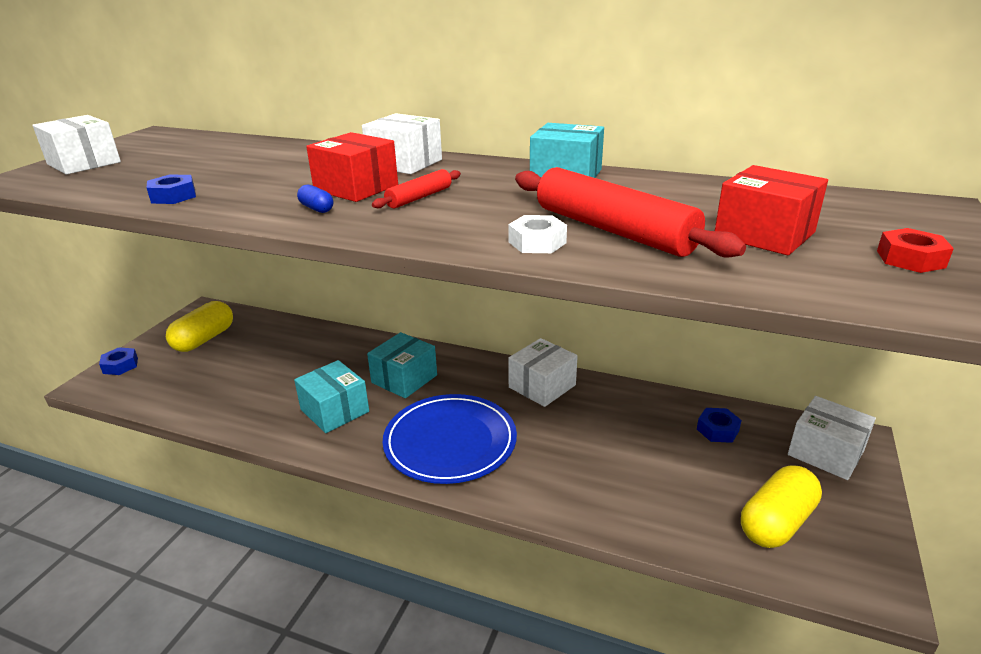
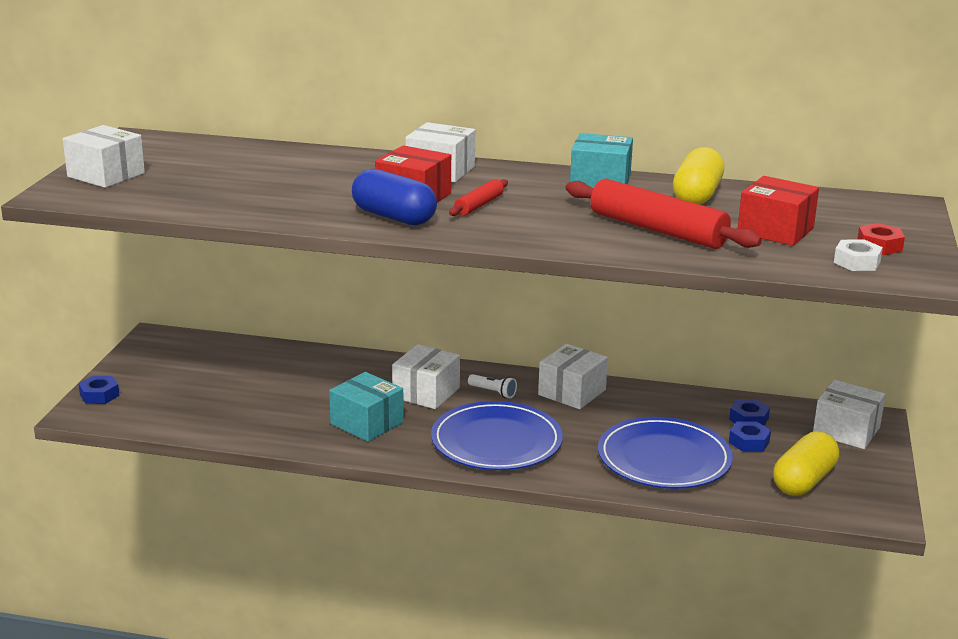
camera: 10 degrees left, 5 degrees down
(173, 196) = (246, 208): blue nut -> blue nut (749, 442)
(204, 339) = (178, 366): yellow capsule -> yellow capsule (697, 195)
(316, 208) = (394, 217): blue capsule -> blue capsule, size x2.28
(404, 379) = (426, 392): turquoise box -> white box
(466, 382) = (493, 392): none -> white flashlight
(537, 242) = (600, 241): white nut -> white nut (856, 262)
(619, 477) = (664, 458): none -> blue plate

